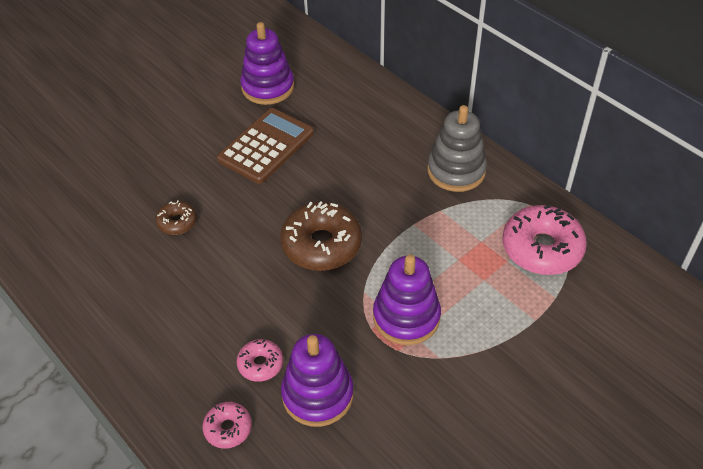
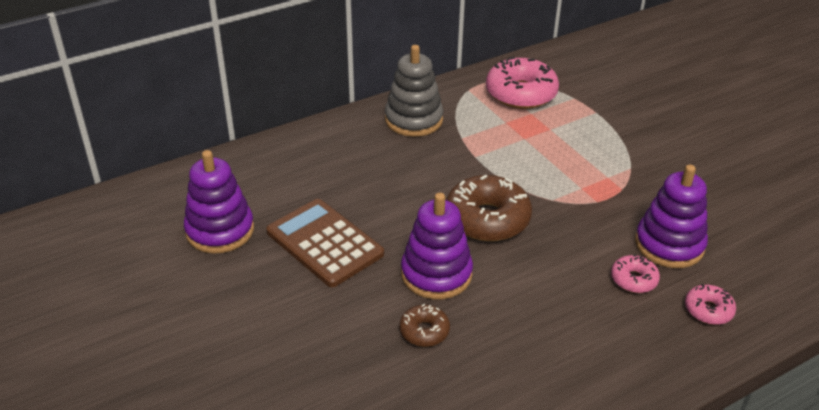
camera: 80 degrees left, 10 degrees down
(406, 317) = (586, 178): purple stacking toy -> purple stacking toy (436, 274)

